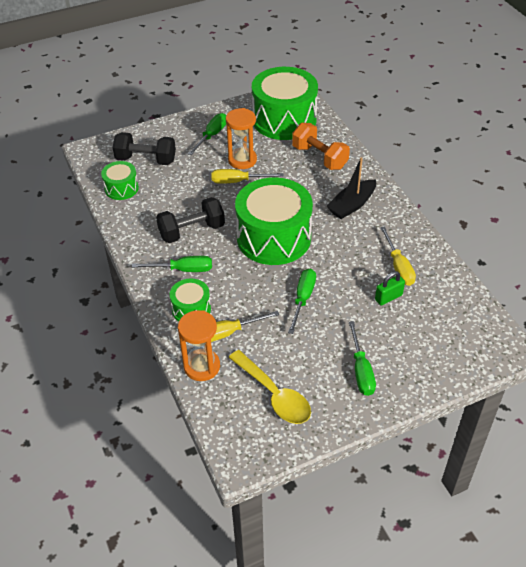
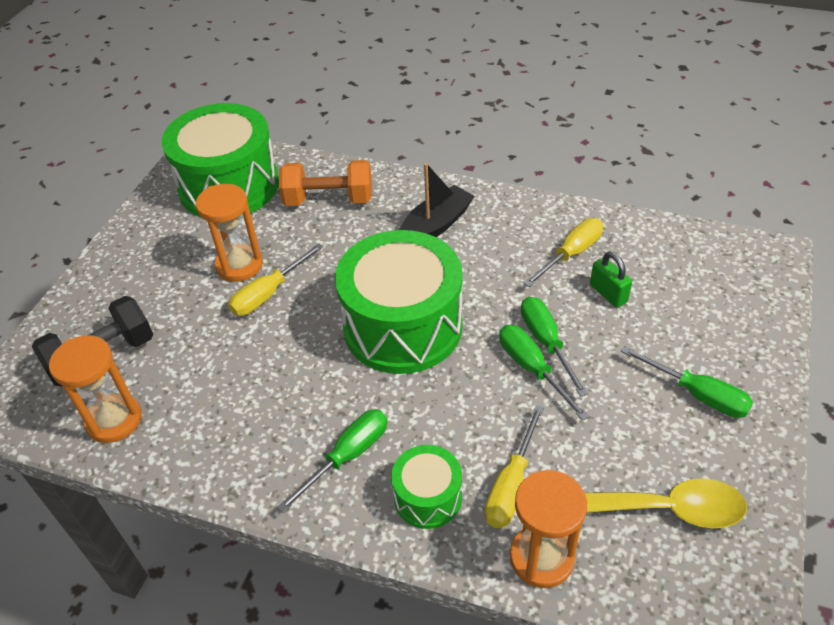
camera: 45 degrees left, 0 degrees up
(121, 188) = (114, 420): green drum -> orange hourglass
(192, 231) = (292, 398): black dumbbell -> none
(211, 135) = (158, 263): green screwdriver -> green screwdriver (546, 342)
(352, 205) = (435, 226): black boat -> black boat turned 135 degrees counterclockwise
(388, 297) = (608, 293): green padlock -> green padlock turned 45 degrees counterclockwise
(398, 266) = (571, 254): yellow screwdriver -> yellow screwdriver turned 75 degrees counterclockwise

